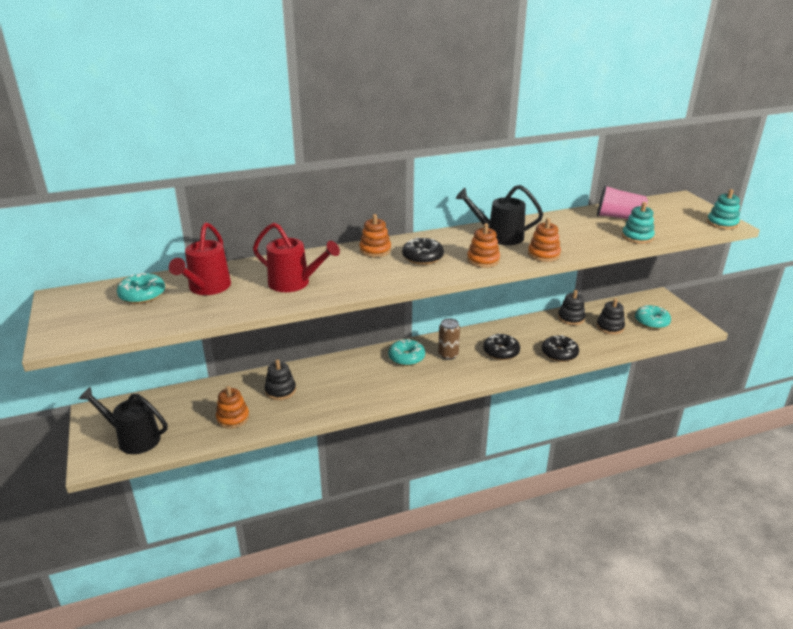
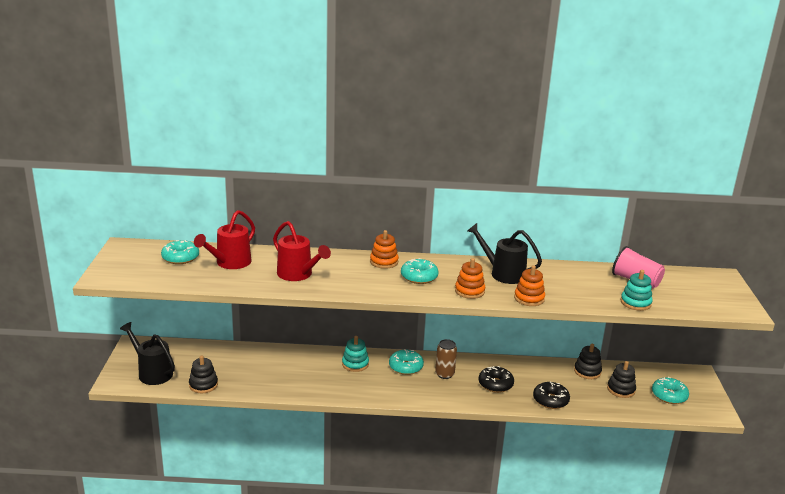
camera: 20 degrees right, 5 degrees down
(233, 418) = (233, 377): orange stacking toy -> none
(280, 390) = (283, 366): black stacking toy -> black stacking toy (203, 385)
(422, 257) = (419, 277): black donut -> turquoise donut
(722, 223) = (739, 309): turquoise stacking toy -> turquoise stacking toy (355, 364)

